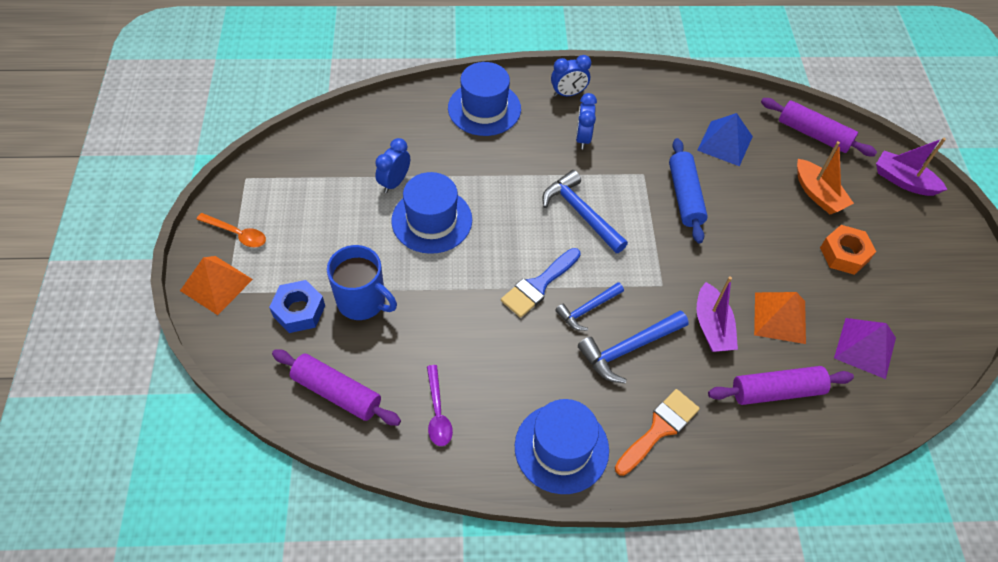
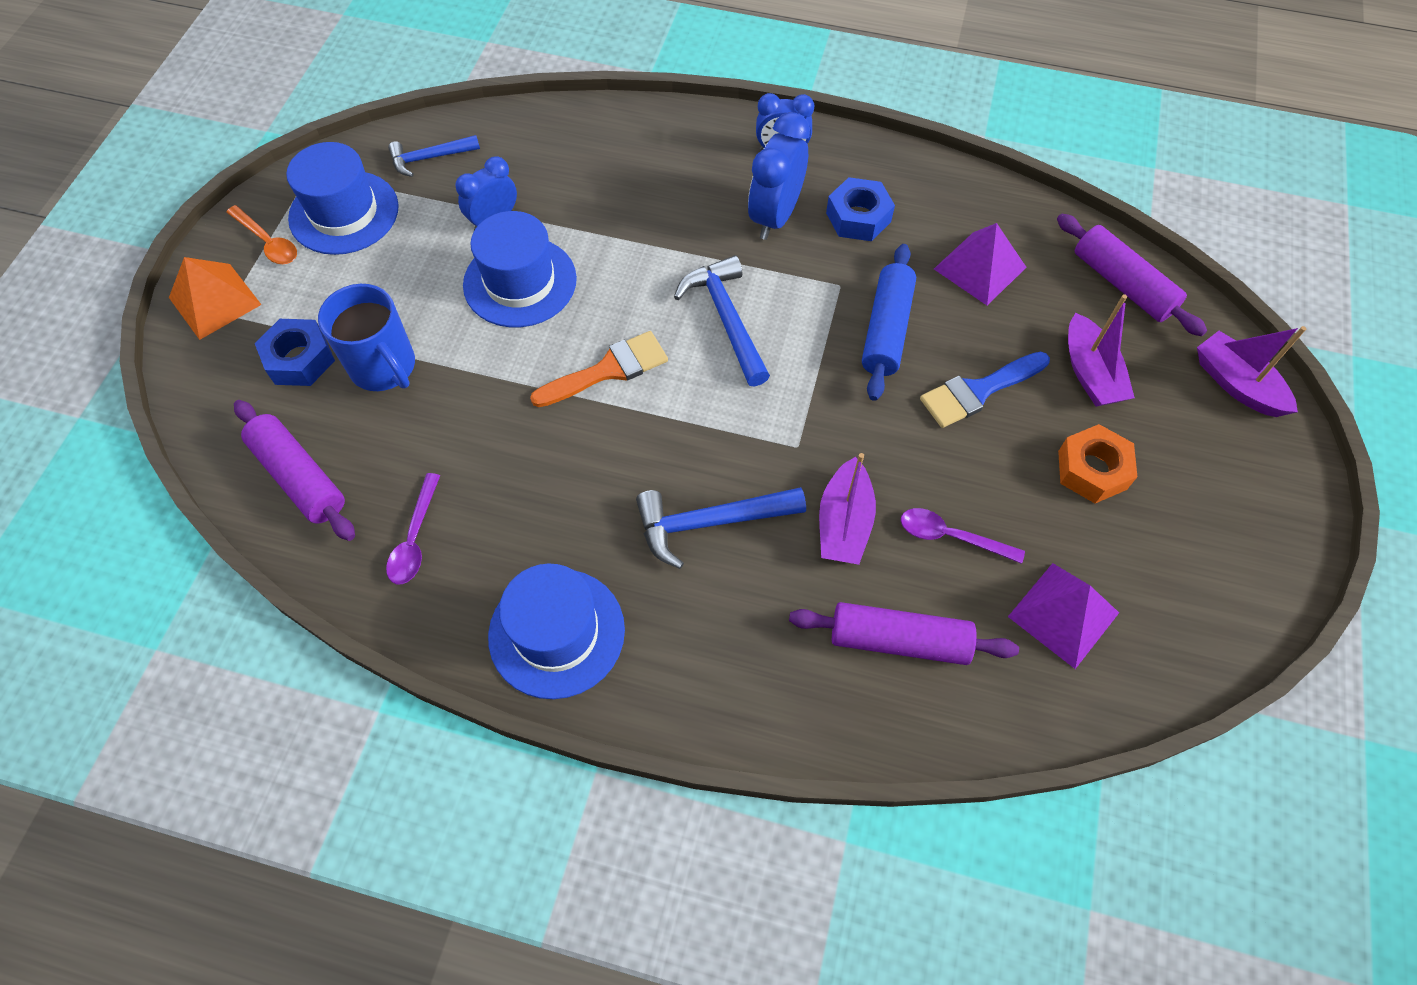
camera: 20 degrees right, 5 degrees up
(484, 108) = (656, 147): blue hat -> blue hat (344, 213)
(538, 285) = (624, 404): blue brush -> blue brush (978, 391)
(582, 138) = (775, 216): blue clock -> blue clock, size x1.51
(588, 309) = (677, 453): blue hammer -> blue hammer (430, 158)
(636, 127) = (858, 217): none -> blue nut
(659, 429) = (703, 645): orange brush -> orange brush (608, 370)
(725, 143) = (980, 268): blue pyramid -> purple pyramid
(780, 317) = (951, 536): orange pyramid -> purple spoon
(818, 194) = (1090, 373): orange boat -> purple boat

